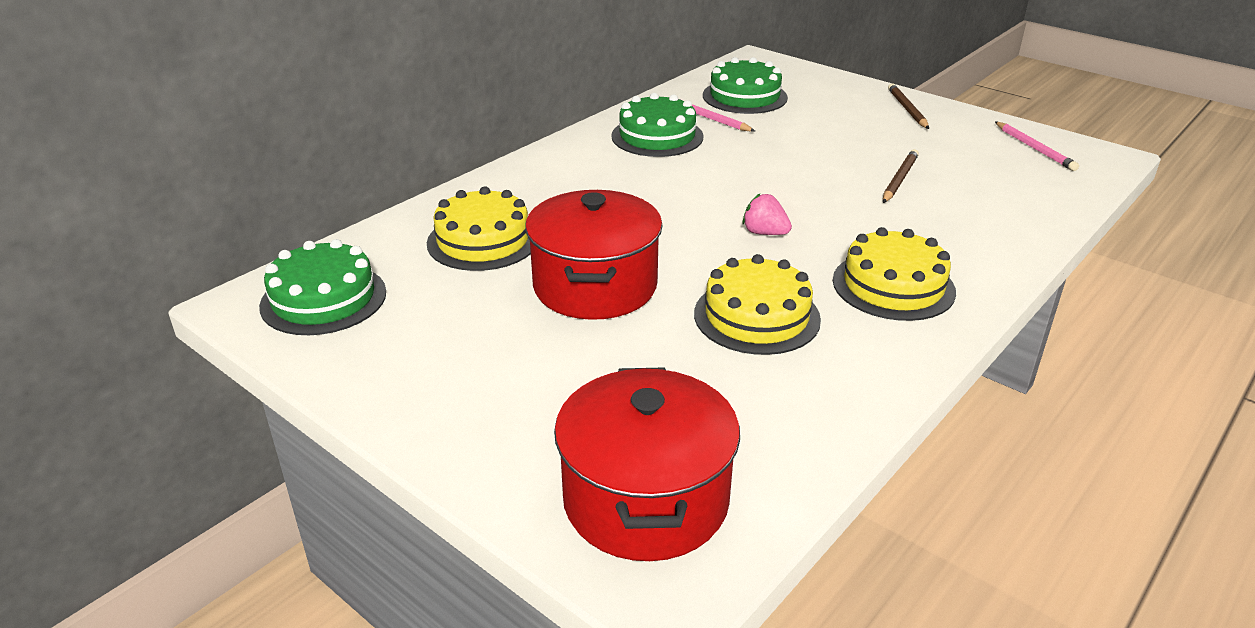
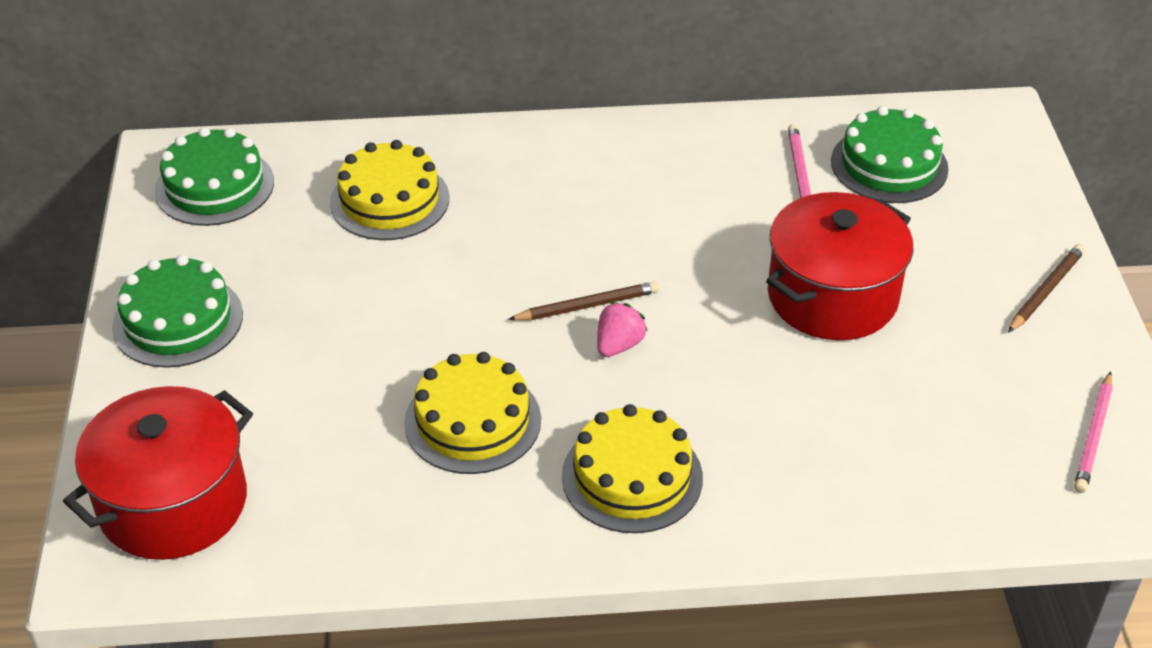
camera: 45 degrees right, 10 degrees up
(595, 286) = (402, 304): red pot -> red pot (832, 296)
(657, 136) = (710, 168): green cake -> green cake (178, 320)
(764, 233) = (618, 345): pink strawberry -> pink strawberry turned 45 degrees clockwise
(899, 179) = (858, 372): brown pencil -> brown pencil (587, 306)

